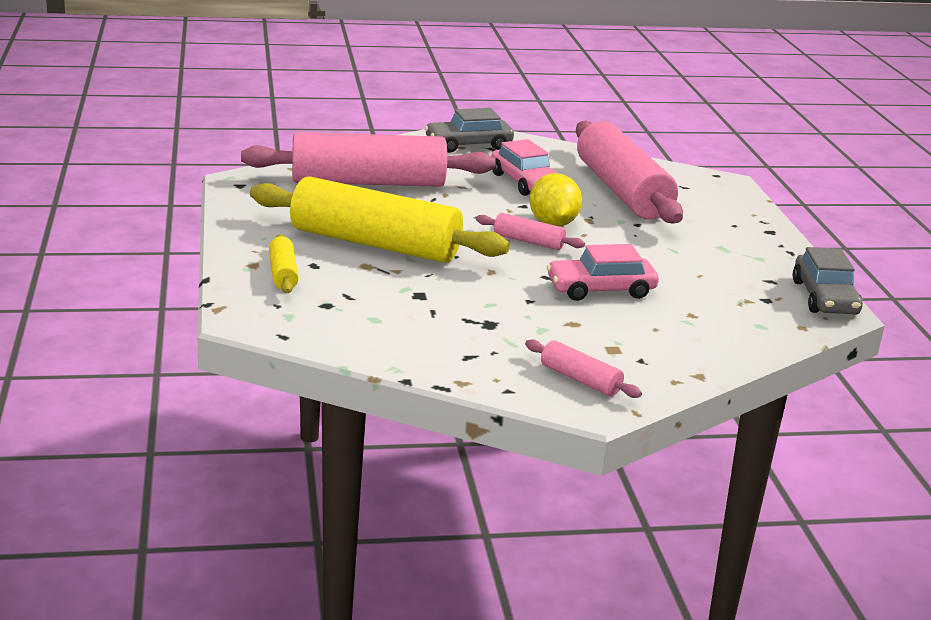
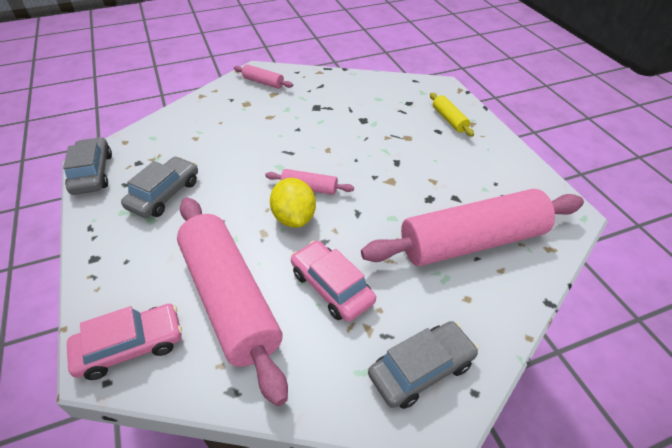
camera: 170 degrees right, 20 degrees up
(375, 244) = (415, 159): yellow rolling pin -> none
(601, 289) = (253, 148): pink car -> pink car (130, 346)
(714, 264) = (164, 194): none -> grey car

